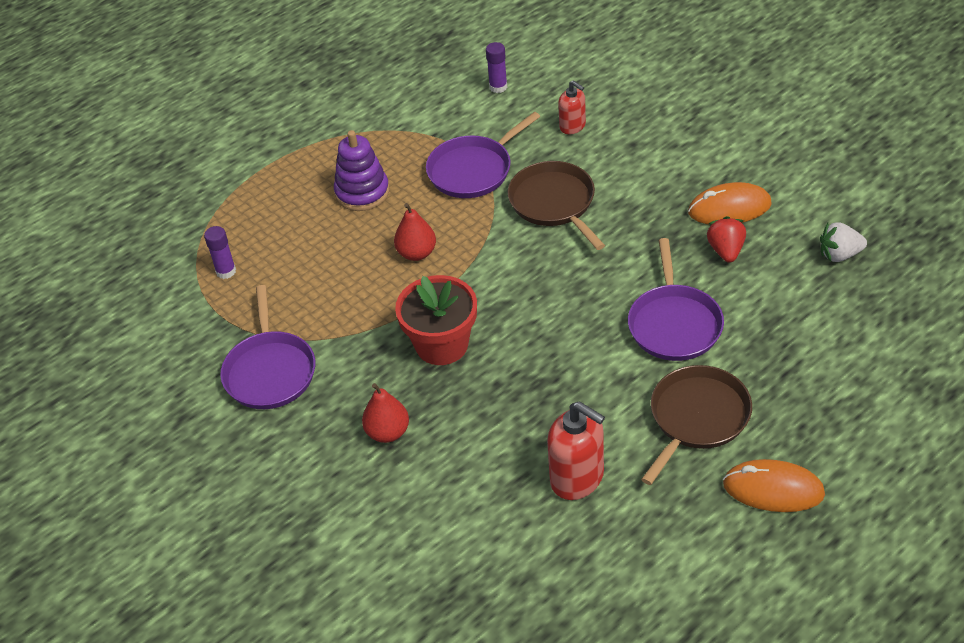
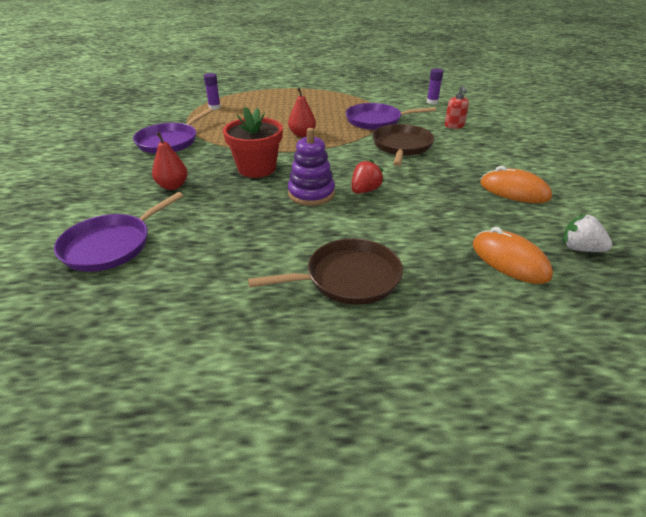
camera: 35 degrees right, 10 degrees down
(362, 192) = (312, 108): purple stacking toy -> purple stacking toy (311, 193)
(577, 478) = (225, 262): red soap dispenser -> none
(674, 324) = (401, 223): purple pan -> purple pan (111, 245)
(726, 251) = (486, 207): red strawberry -> red strawberry (365, 190)
(773, 489) = (344, 358): orange mouse -> orange mouse (509, 260)

